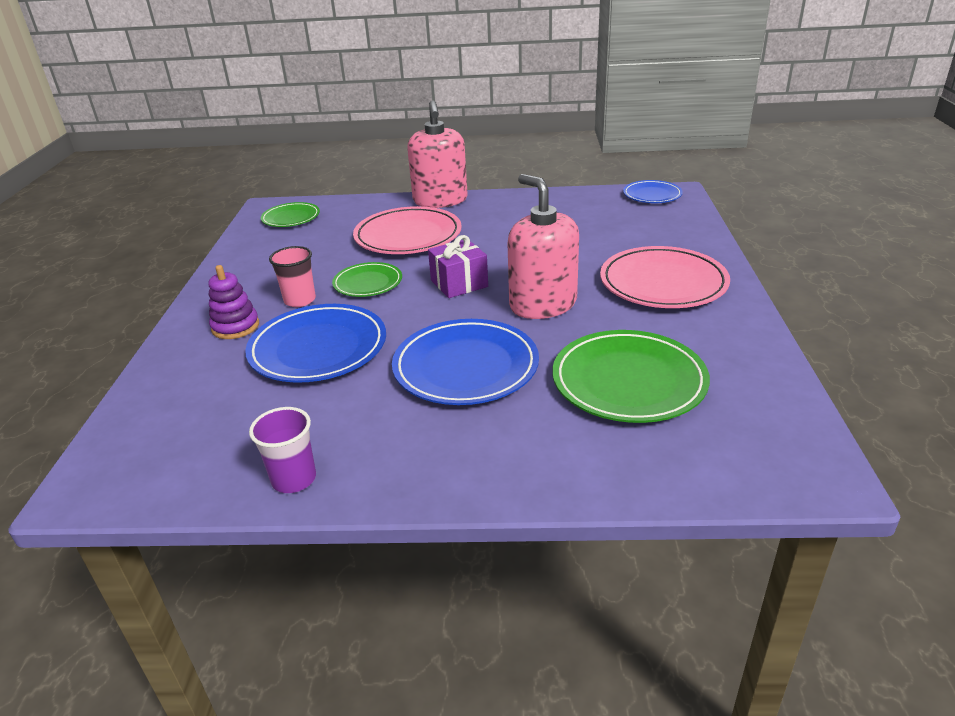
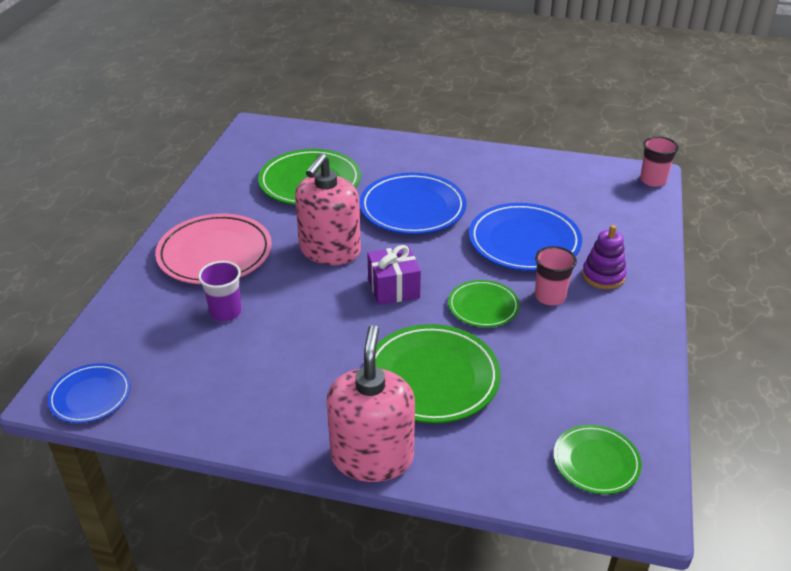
camera: 170 degrees left, 5 degrees up
(85, 477) = (653, 180): none -> pink cup
(294, 479) = (526, 162): purple cup -> purple cup (226, 312)
(408, 236) = (432, 377): pink plate -> green plate
(543, 304) = (330, 251): pink soap dispenser -> pink soap dispenser turned 45 degrees clockwise

